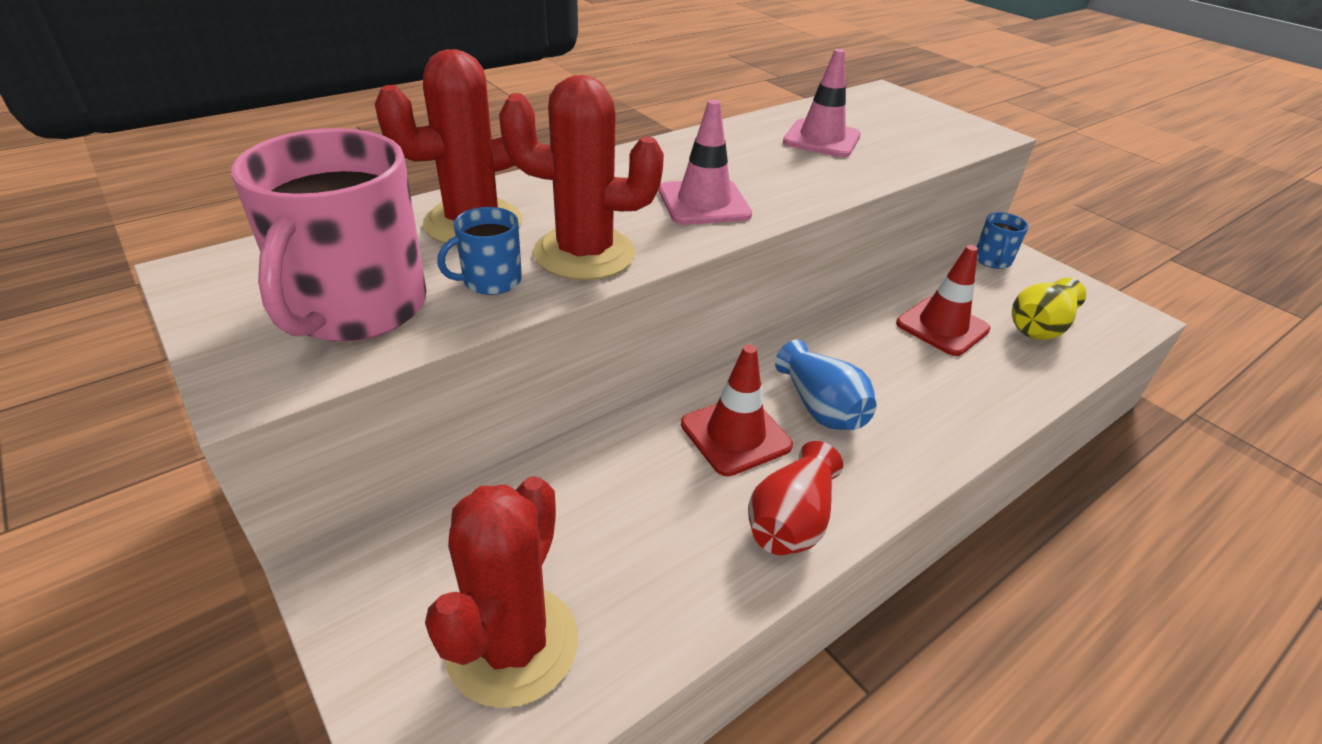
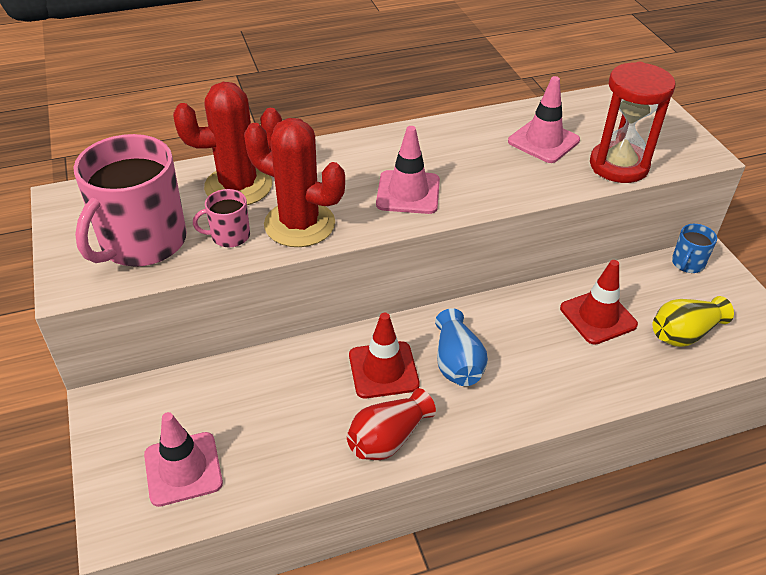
camera: 20 degrees right, 5 degrees up
(490, 281) = (229, 236): blue mug -> pink mug
(512, 644) = (183, 469): red cactus -> pink traffic cone
(917, 151) = (618, 165): none -> red hourglass

